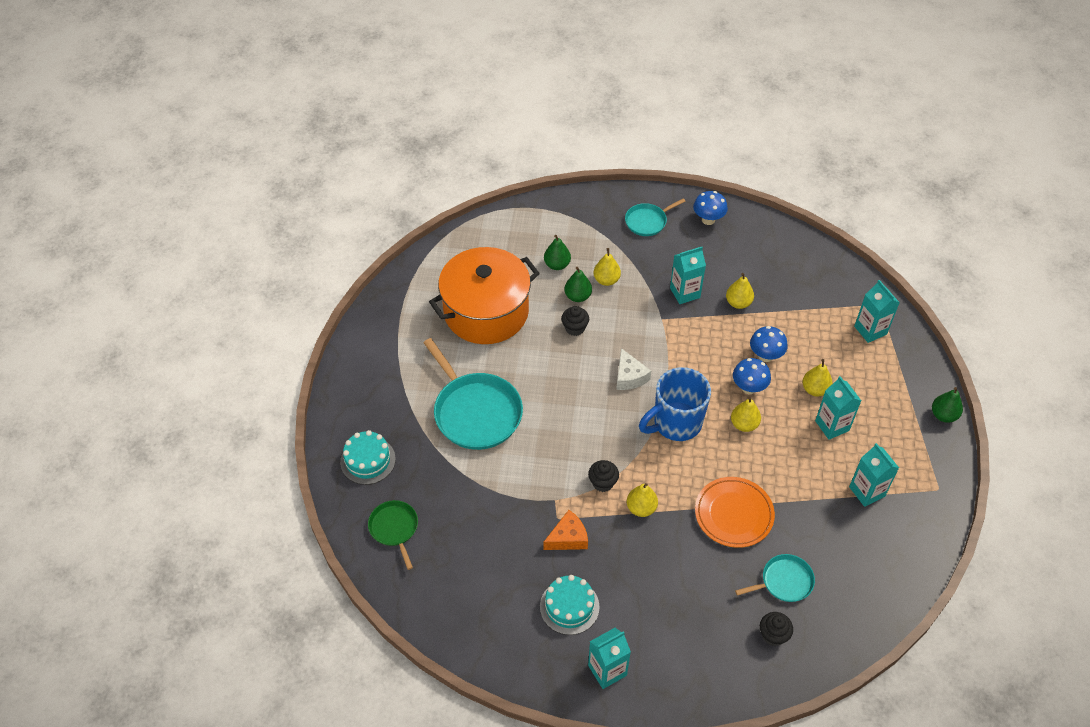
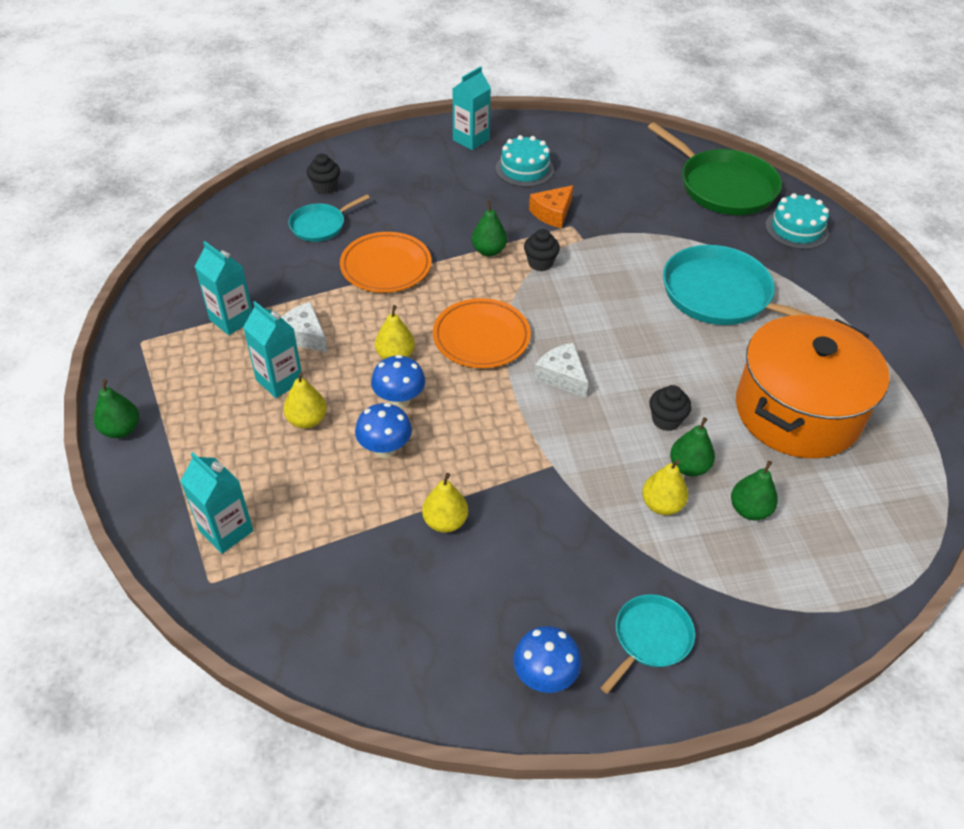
camera: 160 degrees right, 5 degrees down
(394, 528) = (723, 186): green pan -> green pan, size x1.88
(641, 508) = (489, 251): yellow pear -> green pear
(675, 423) = (481, 337): blue mug -> orange plate
(685, 293) = (534, 516): turquoise carton -> none
(810, 461) = (304, 335): none -> white cheese

